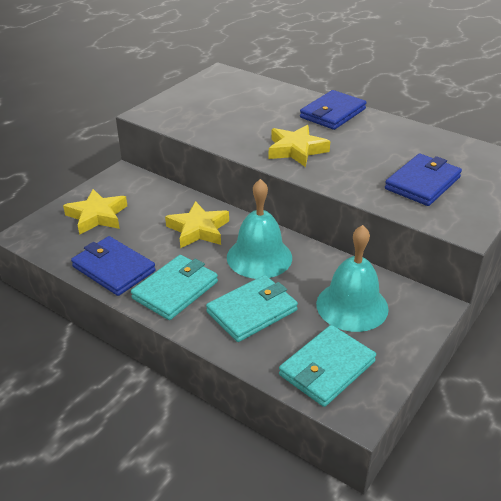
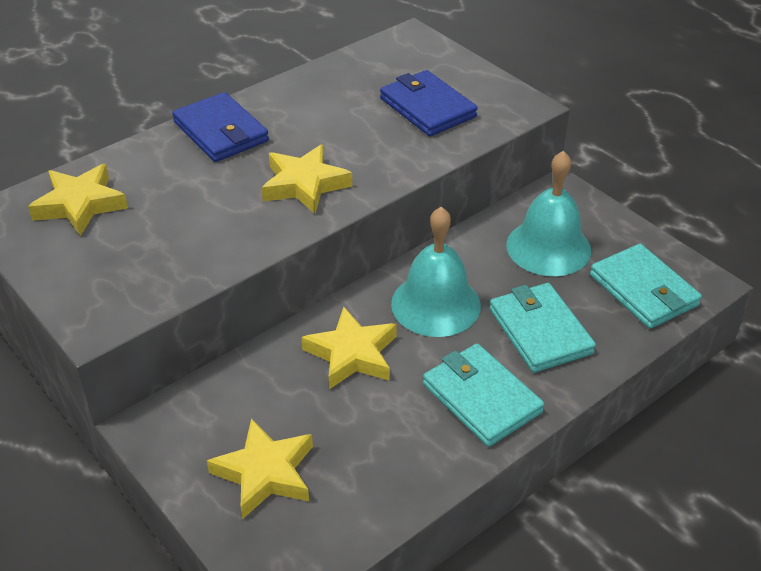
camera: 75 degrees left, 5 degrees up
(113, 269) = (414, 463): blue wallet -> none
(238, 89) = (80, 205): none -> yellow star

